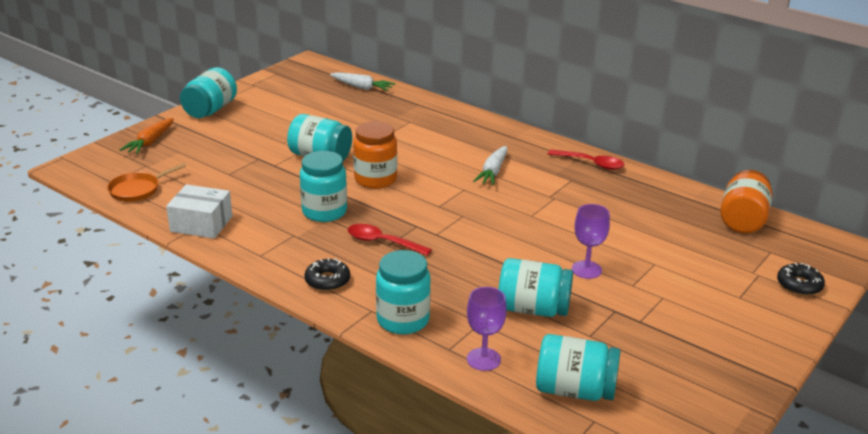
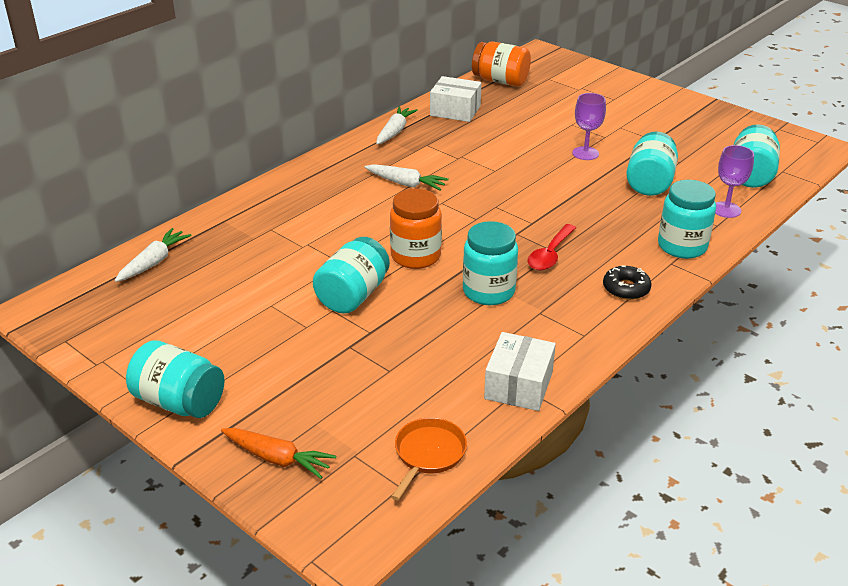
camera: 85 degrees left, 5 degrees up
(137, 190) = (428, 454): orange pan -> orange pan turned 120 degrees counterclockwise
(591, 163) = (395, 131): red spoon -> white carrot
(652, 193) = (455, 110): none -> white box
(799, 285) = (594, 76): black donut -> none

